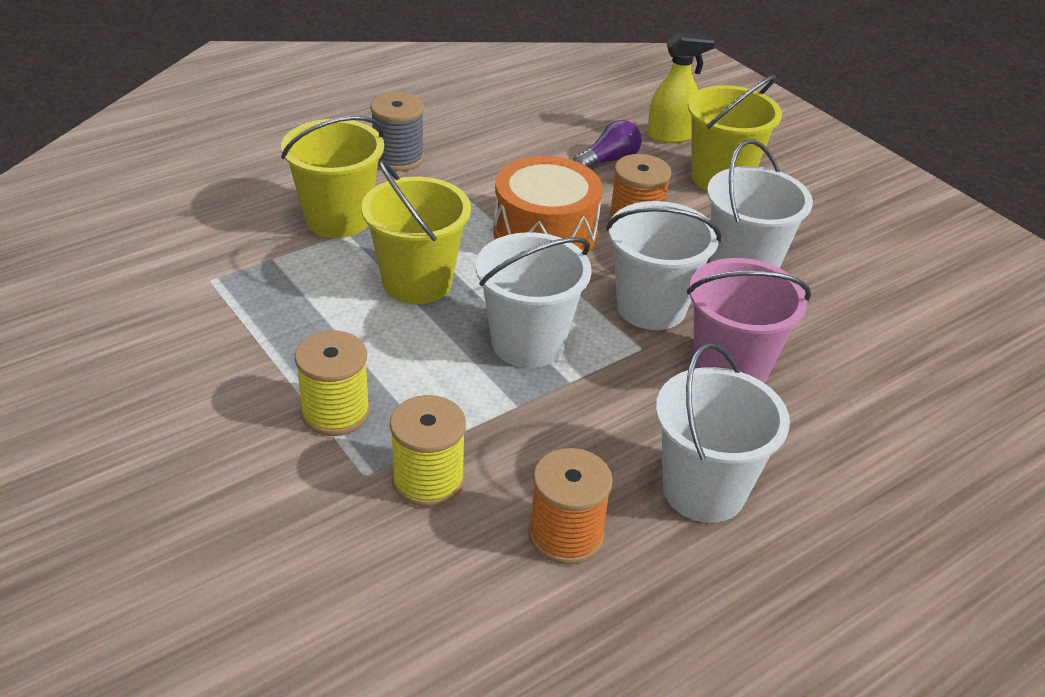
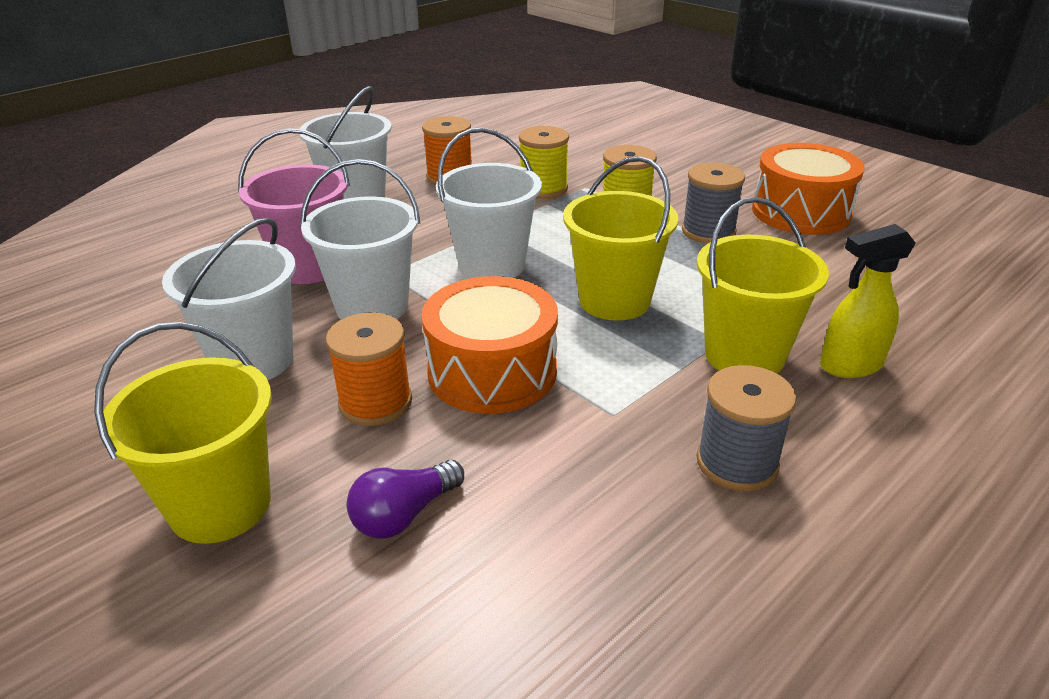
camera: 175 degrees right, 5 degrees down
(115, 376) = (801, 212): none -> orange drum
(258, 359) = (708, 231): none -> grey spool
(671, 136) = (276, 605): yellow spray bottle -> yellow spray bottle (850, 365)

